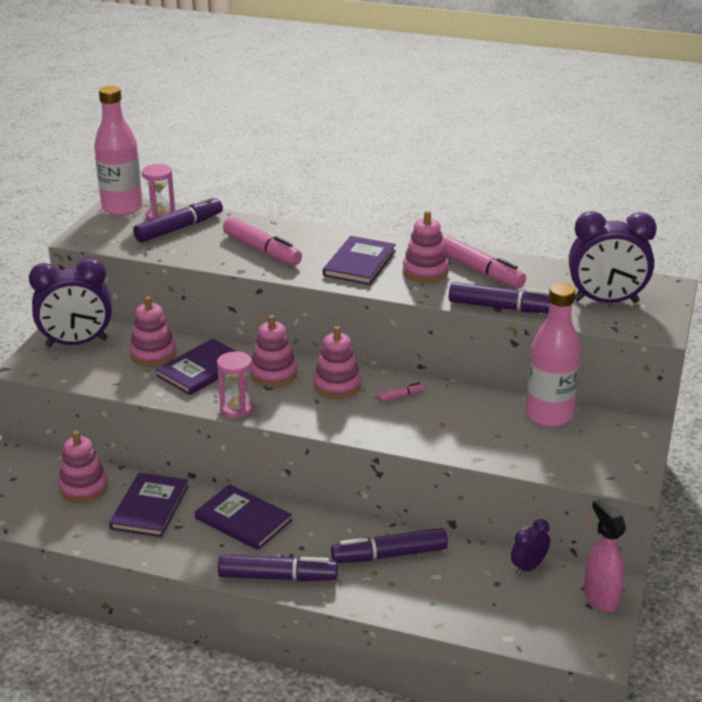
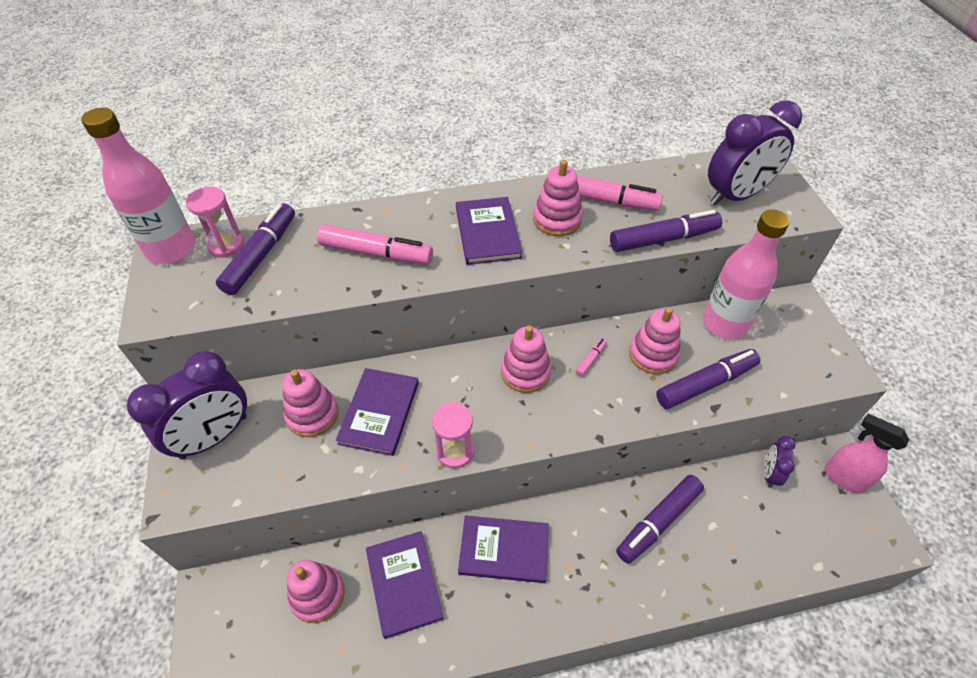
camera: 30 degrees left, 20 degrees up
(273, 374) = (455, 385): pink stacking toy -> pink stacking toy (653, 354)
(277, 577) = (587, 608): purple marker -> purple marker (705, 384)

